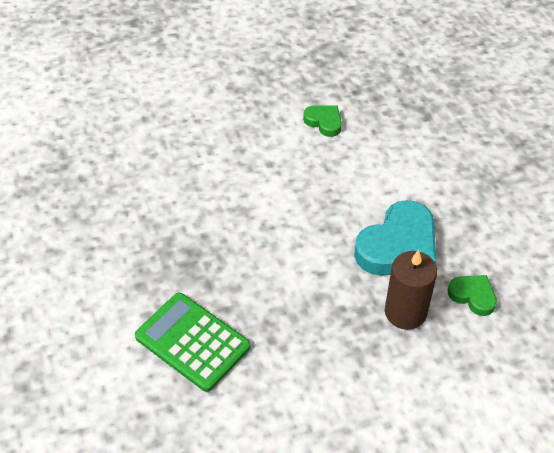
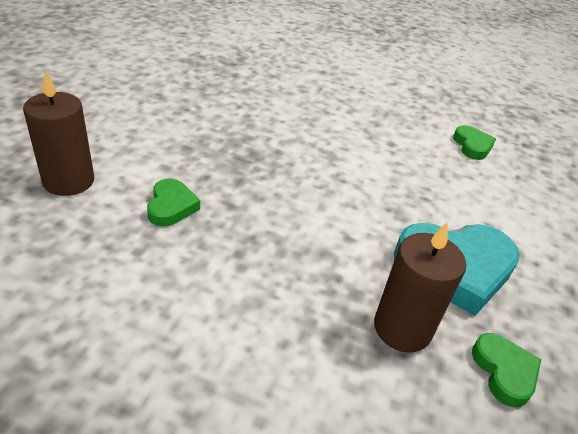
camera: 35 degrees right, 10 degrees down
(101, 381) = (68, 181): none -> brown candle
(192, 342) = (171, 206): green calculator -> green heart

